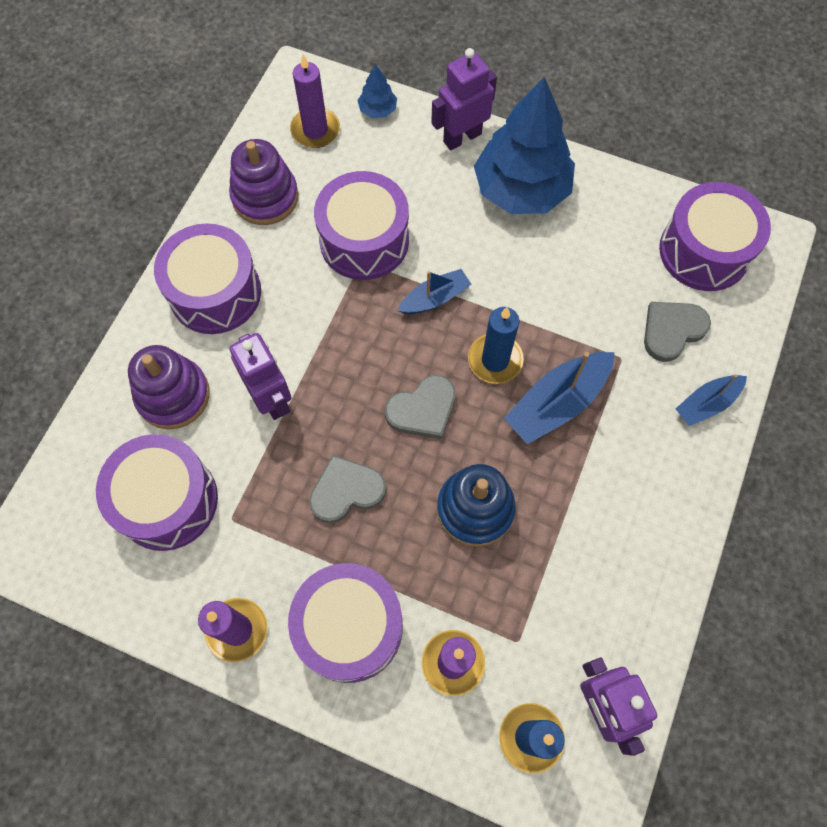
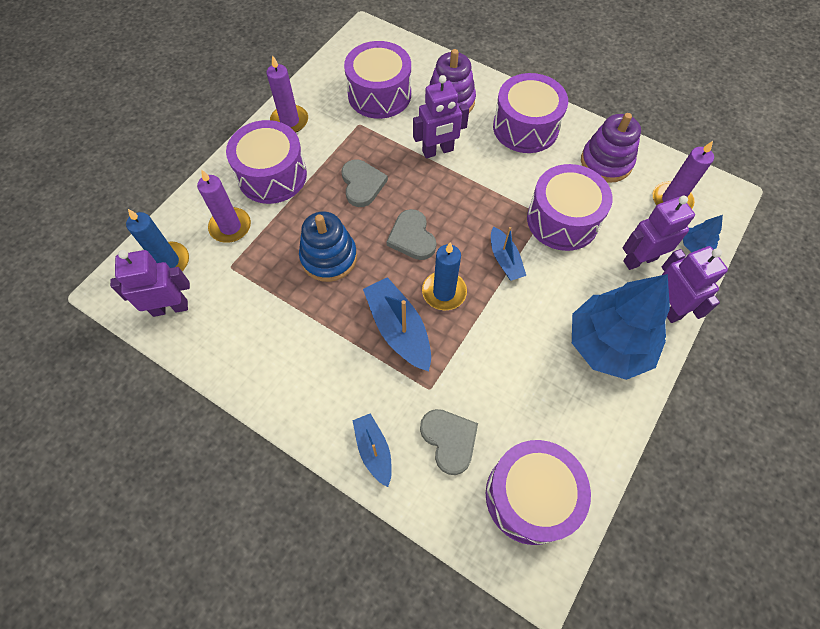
camera: 100 degrees right, 5 degrees down
(406, 162) = (639, 260): none -> purple robot

